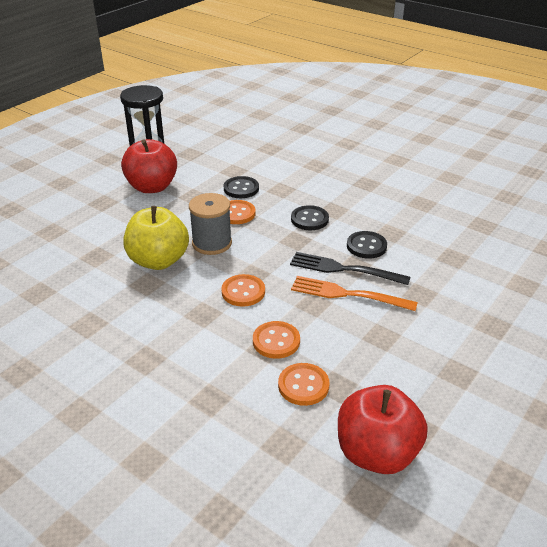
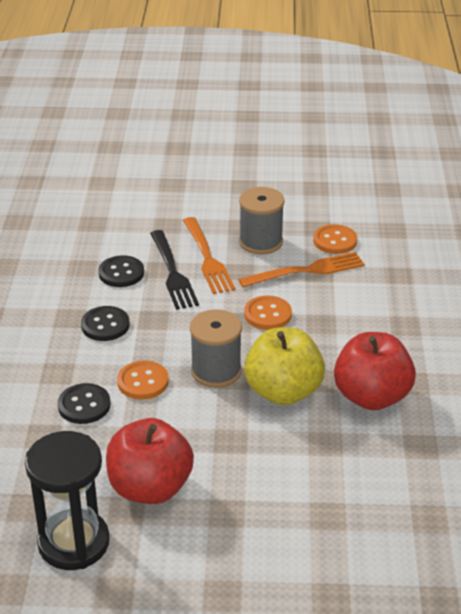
camera: 125 degrees left, 0 degrees up
(276, 341) = (306, 271): orange button -> orange fork
(345, 335) = (261, 242): none -> grey spool
(376, 453) = (353, 195): red apple -> red apple (371, 396)

